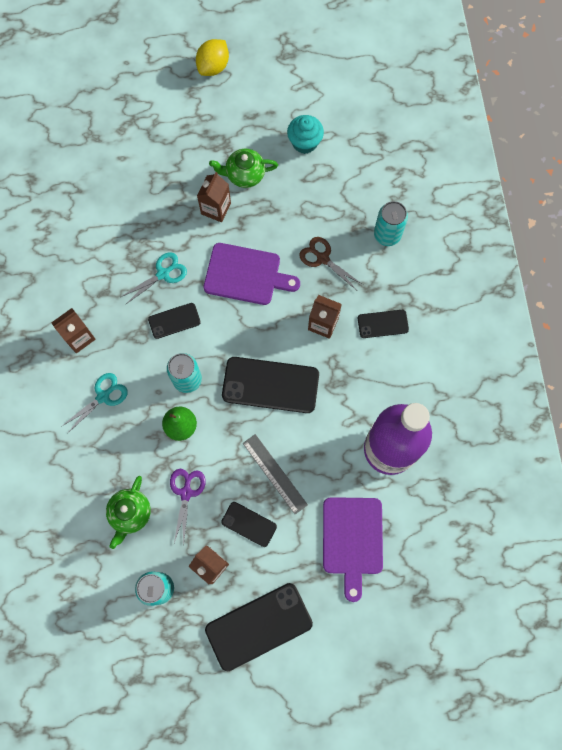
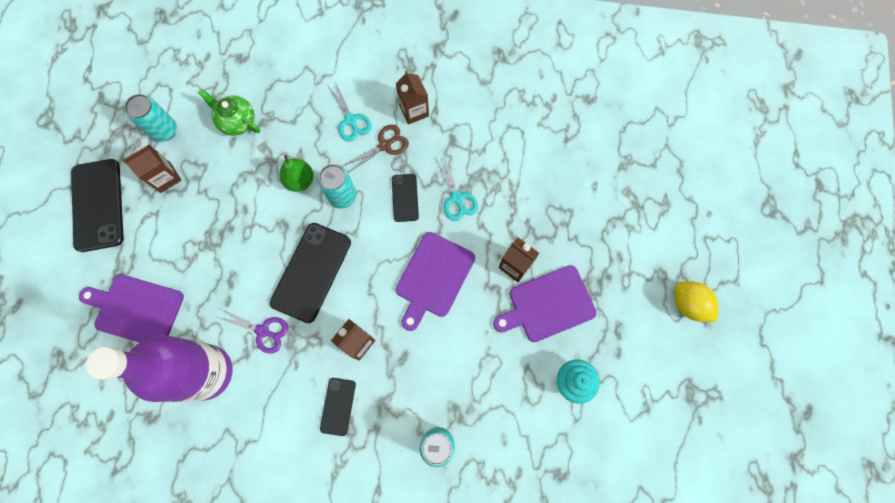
camera: 105 degrees right, 0 degrees up
(186, 493) = (237, 171): purple scissors -> purple scissors (263, 331)
(244, 174) = (548, 305): green teapot -> purple cutting board
(249, 524) = (188, 219): black phone -> none
(275, 473) = (225, 254): grey ruler -> none
(322, 258) = (429, 362): brown scissors -> brown scissors (385, 145)

